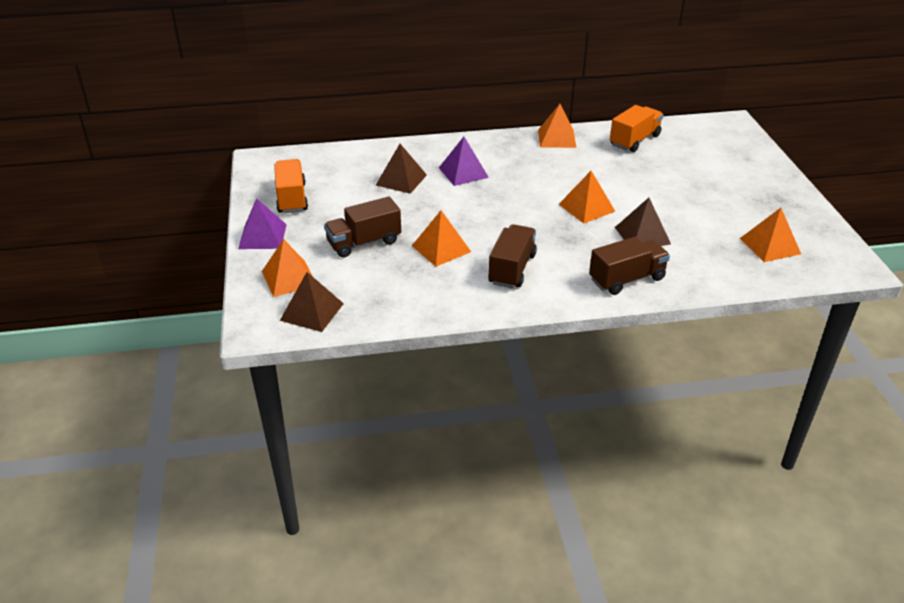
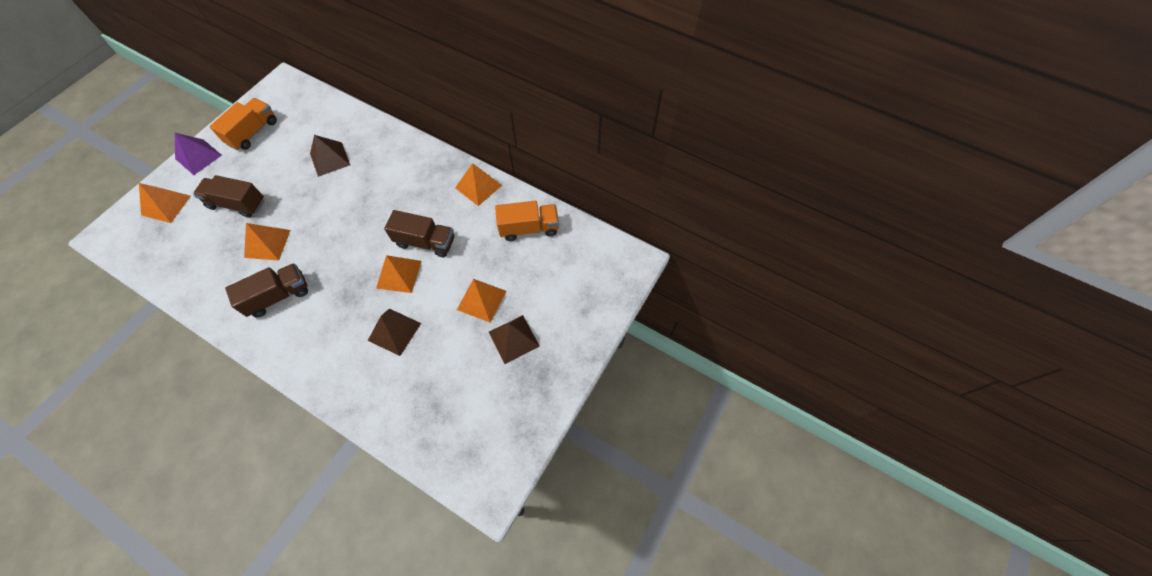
camera: 40 degrees right, 25 degrees up
(312, 312) = (141, 244): brown pyramid -> brown pyramid (514, 339)
(463, 172) = (373, 179): purple pyramid -> none
(627, 279) = (326, 365): brown truck -> brown truck (425, 242)
(770, 246) = (461, 416): orange pyramid -> orange pyramid (481, 300)

